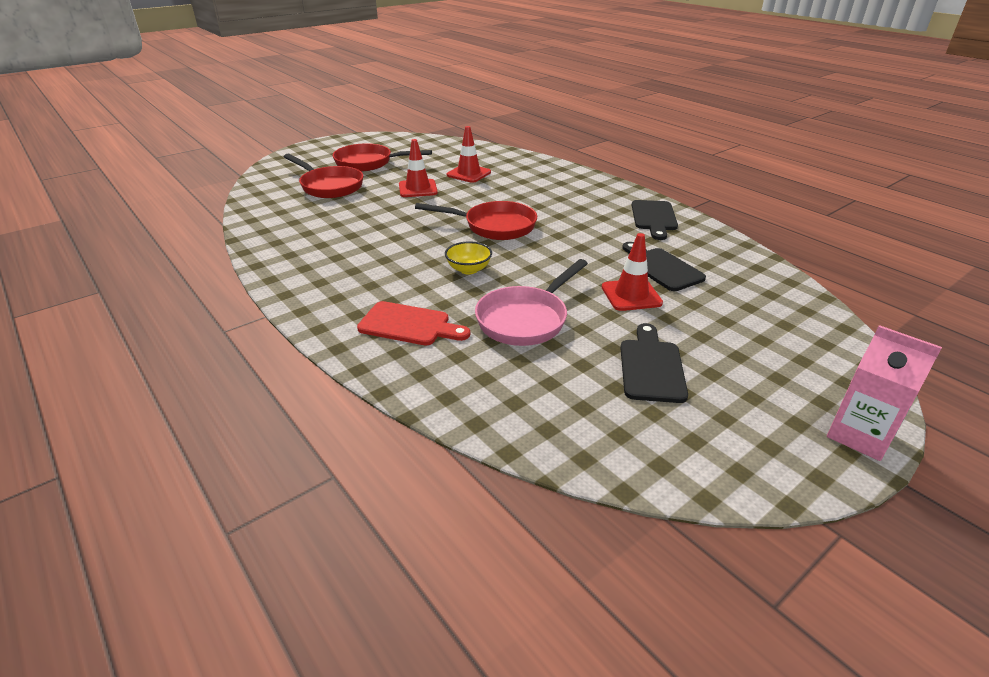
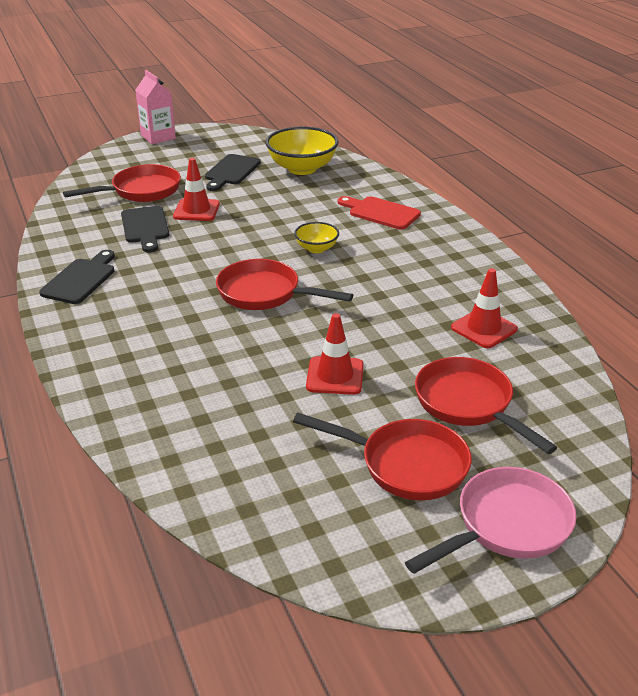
camera: 165 degrees left, 0 degrees up
(469, 174) = (245, 401): red traffic cone -> red traffic cone (484, 328)
(526, 319) = (291, 205): pink pan -> pink pan (506, 525)
(551, 393) = (302, 168): none -> yellow bowl
(727, 312) = (141, 191): none -> red pan

